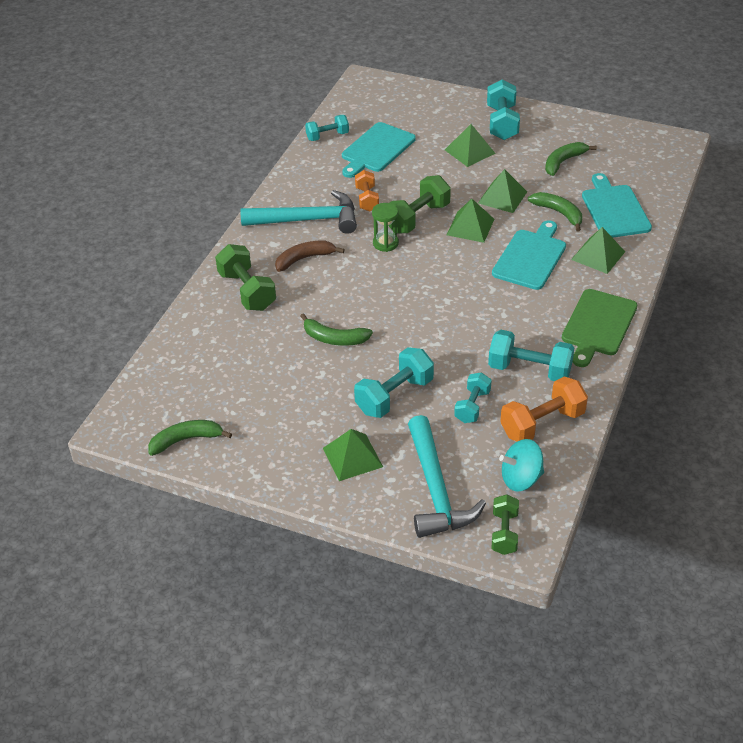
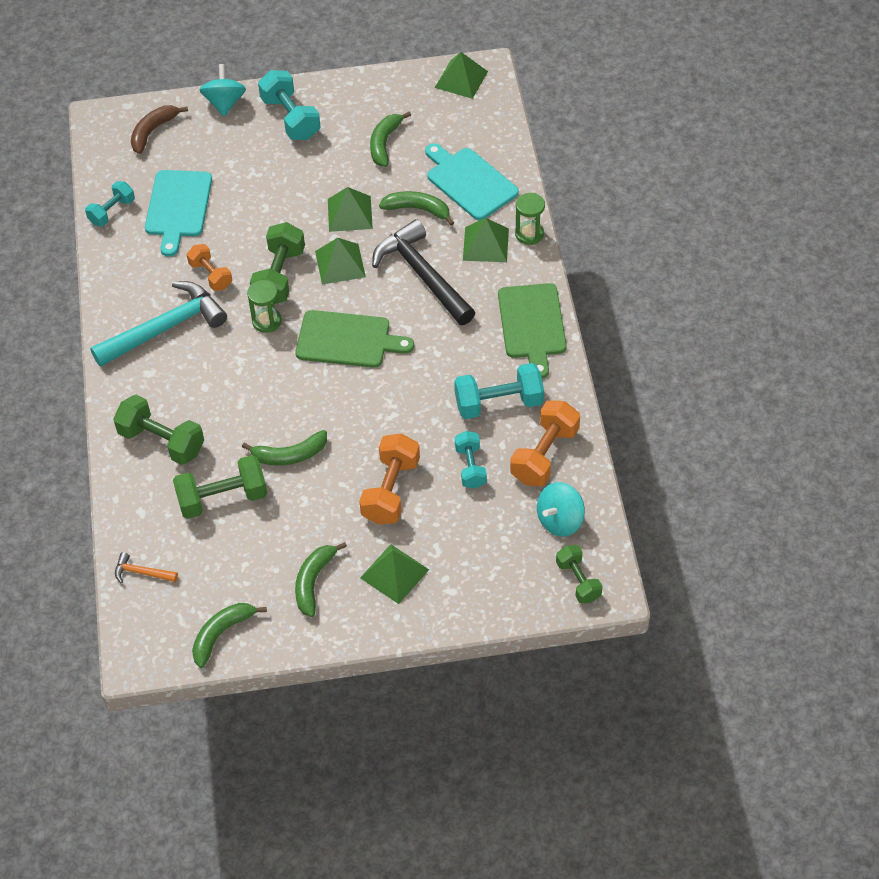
camera: 30 degrees left, 10 degrees up
(163, 371) = (141, 573): none -> orange hammer
(261, 347) = (222, 498): none -> green dumbbell
(284, 434) = (313, 582): none -> green banana
(304, 259) = (195, 377): brown banana -> brown banana (153, 131)
(394, 396) = (391, 490): turquoise dumbbell -> orange dumbbell
(436, 490) = (492, 568): turquoise hammer -> none
(438, 278) = (347, 340): none -> green cutting board
(460, 98) = (224, 103): none -> turquoise spinning top
(469, 151) = (279, 169): green pyramid -> green pyramid (461, 79)
(530, 257) = (422, 275): turquoise cutting board -> black hammer
(640, 261) = (529, 234): none -> green hourglass

